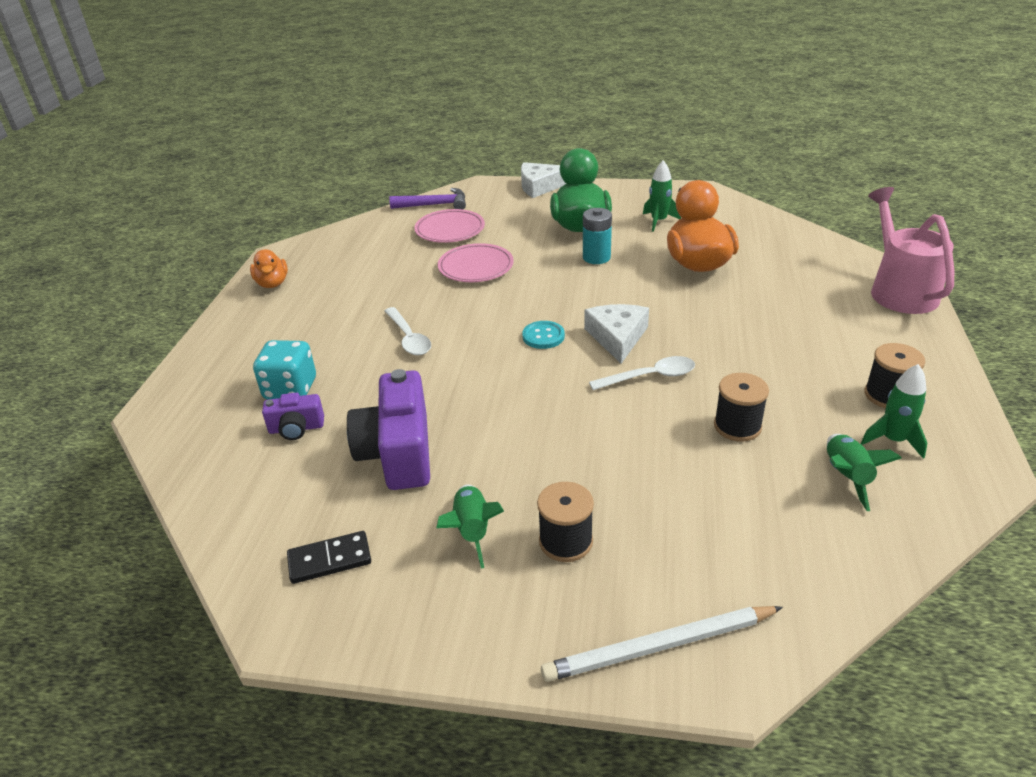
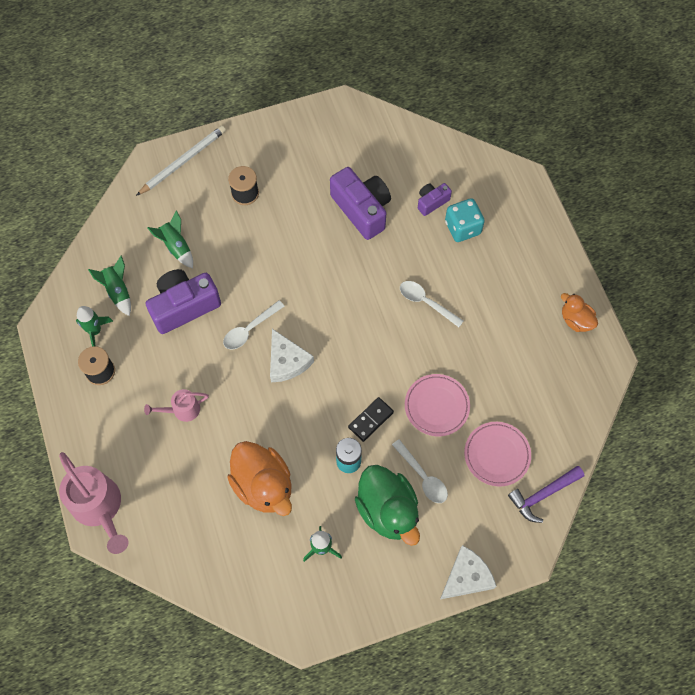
camera: 150 degrees right, 30 degrees up
(329, 559) = (348, 140): black domino -> black domino (371, 420)
(472, 530) = (292, 181): green rocket -> green rocket (176, 247)
(530, 234) = (423, 476): none -> white spoon
(543, 336) = (337, 342): turquoise button -> none
(737, 426) = (184, 306): black spool -> purple camera
(774, 333) = (182, 410): none -> pink watering can

